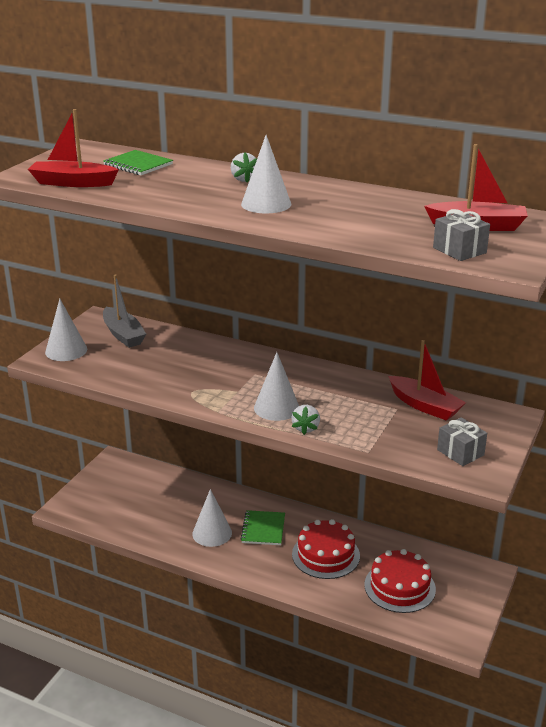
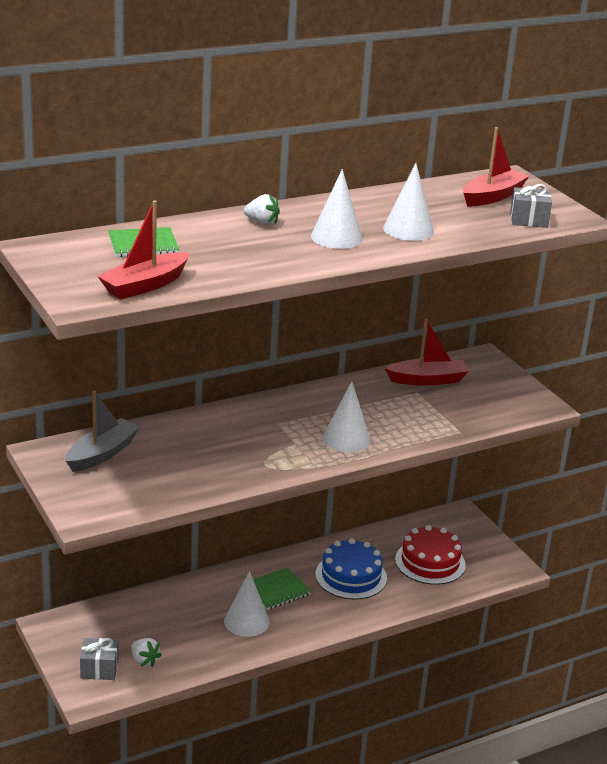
camera: 55 degrees left, 0 degrees up
(66, 350) = (85, 496): white cone -> white cone (408, 230)
(123, 335) = (102, 454): grey boat -> grey boat turned 60 degrees counterclockwise
(263, 529) = (277, 590): green notebook -> green notebook turned 75 degrees counterclockwise
(306, 428) = (394, 441): white strawberry -> white strawberry (144, 661)
(325, 555) = (351, 576): red cake -> blue cake
(460, 452) = (505, 399): grey gift -> grey gift (99, 669)

